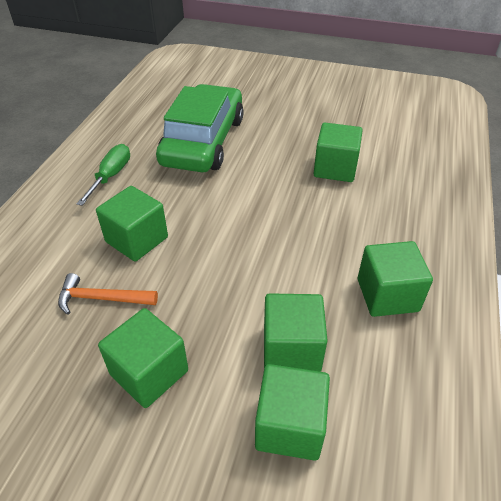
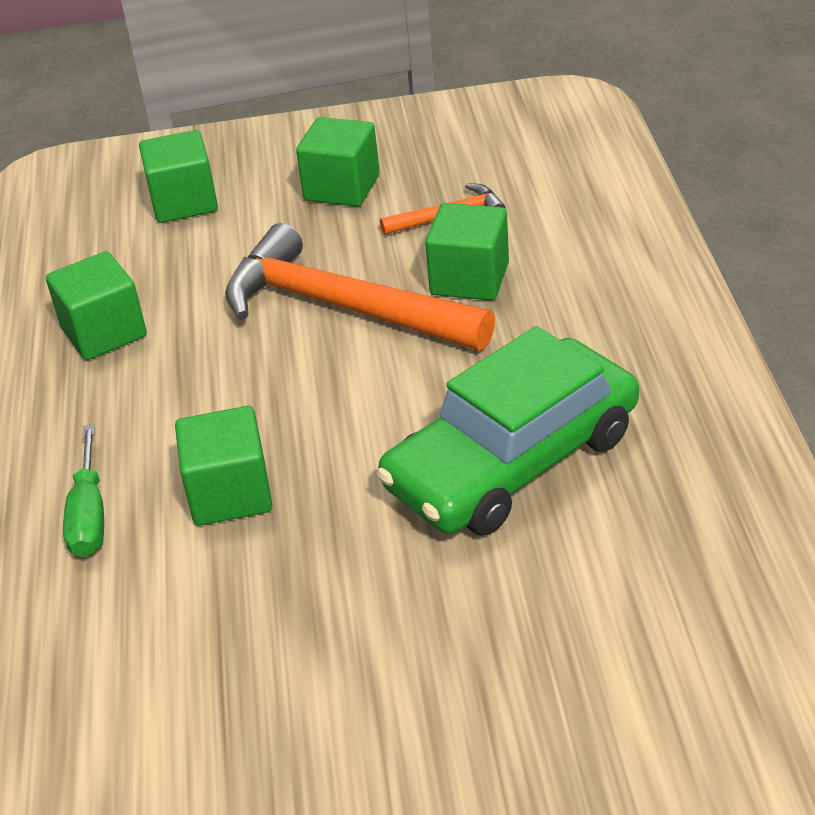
camera: 160 degrees right, 5 degrees down
(111, 176) = (604, 341): green screwdriver -> green screwdriver (89, 515)
(203, 141) = (512, 460): green car -> green car turned 60 degrees clockwise
(223, 250) = (343, 307): none -> orange hammer
(291, 348) = (205, 249): green cube -> none

